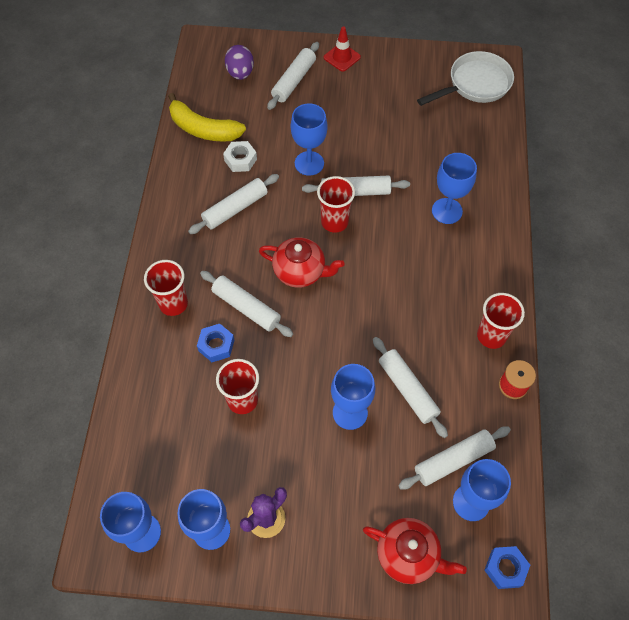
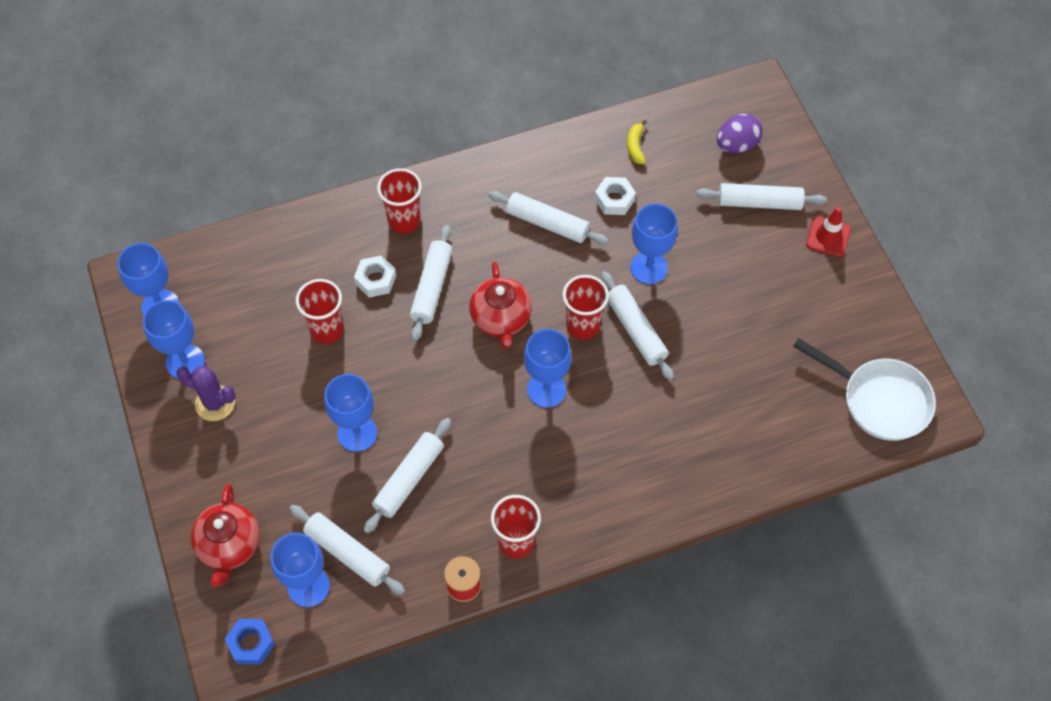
camera: 65 degrees right, 0 degrees up
(203, 129) = (635, 146): yellow banana -> yellow banana, size x0.47
(216, 345) = (376, 280): blue nut -> white nut
(447, 211) = (662, 436): blue goblet -> blue goblet (546, 389)

